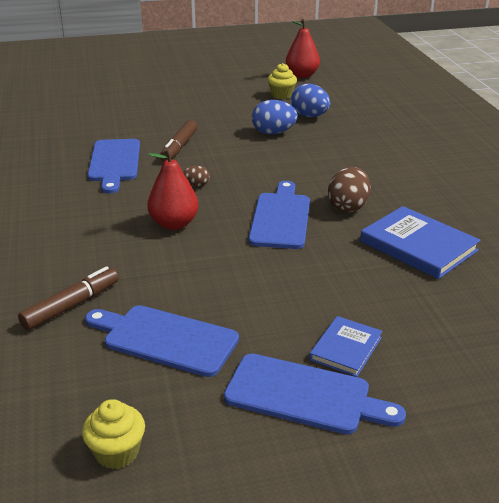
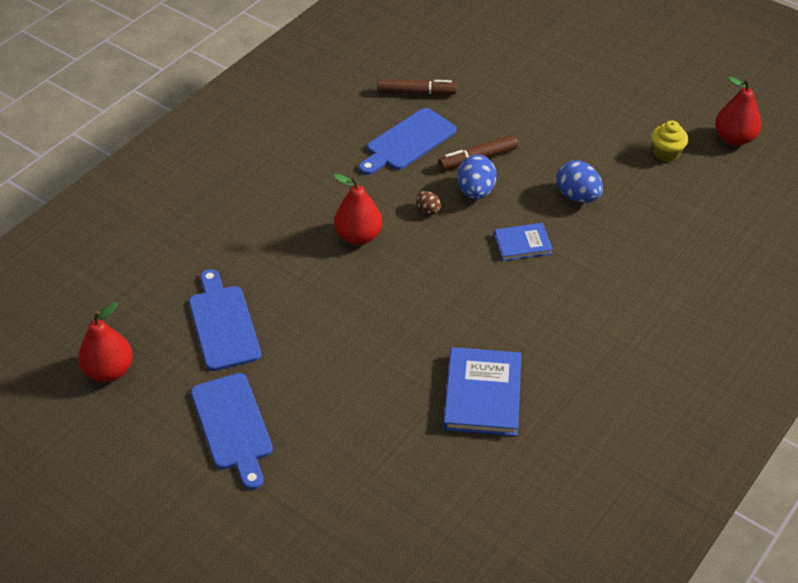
camera: 50 degrees right, 15 degrees up
(71, 305) = (212, 256): brown marker -> brown marker (416, 93)
(117, 452) = (109, 371): yellow cupcake -> red pear
(281, 218) = (434, 289): blue cutting board -> none
(309, 116) = (644, 198): blue egg -> blue egg (475, 192)
(345, 348) = (301, 420): blue book -> blue book (522, 244)
(348, 207) = (498, 319): brown egg -> none

